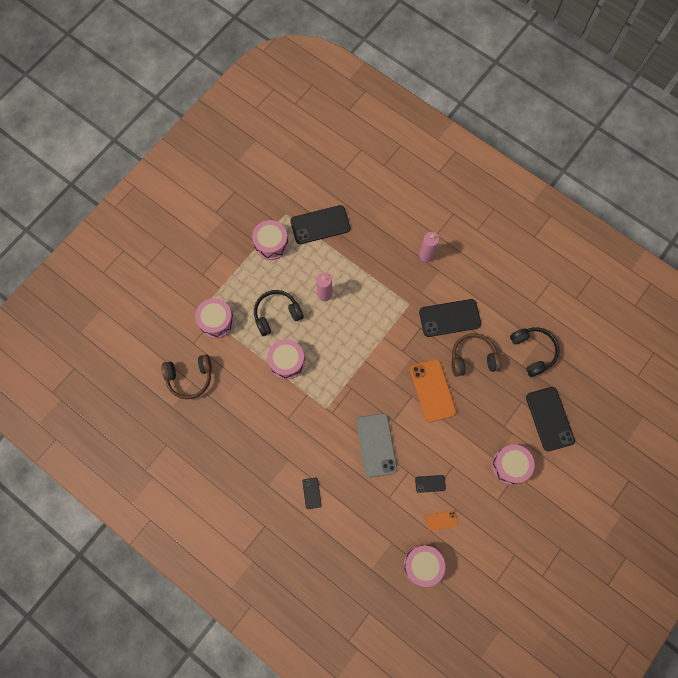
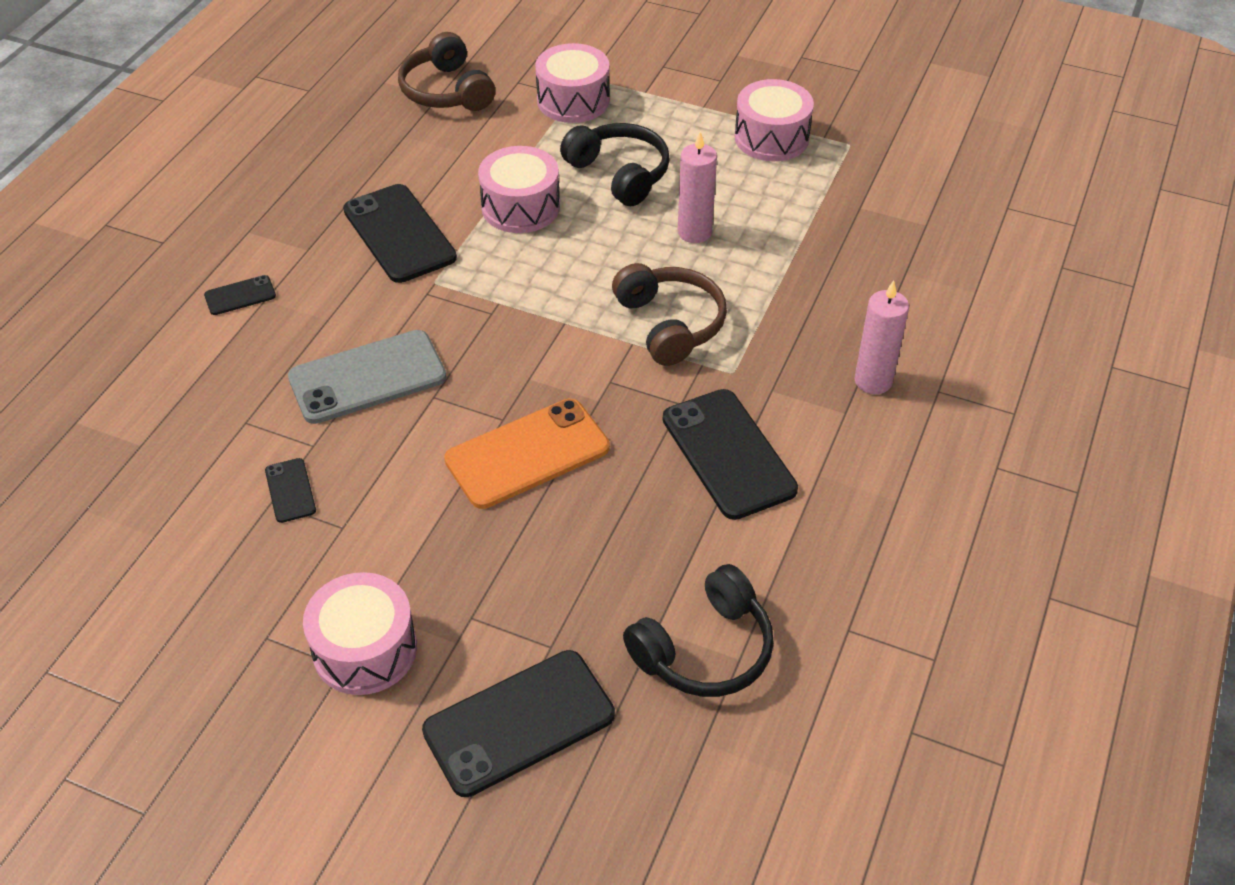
camera: 75 degrees right, 25 degrees down
(320, 225) = (853, 196): black phone -> black phone (399, 234)
(422, 565) = (87, 511): pink drum -> none
(442, 520) = (201, 529): orange phone -> none
(473, 358) = (638, 519): brown headphones -> brown headphones (670, 324)

